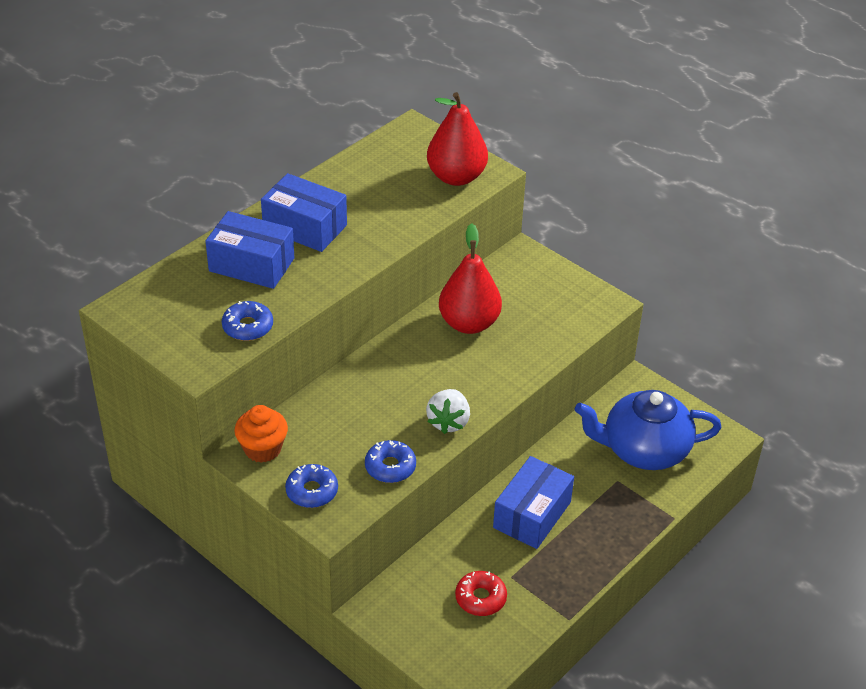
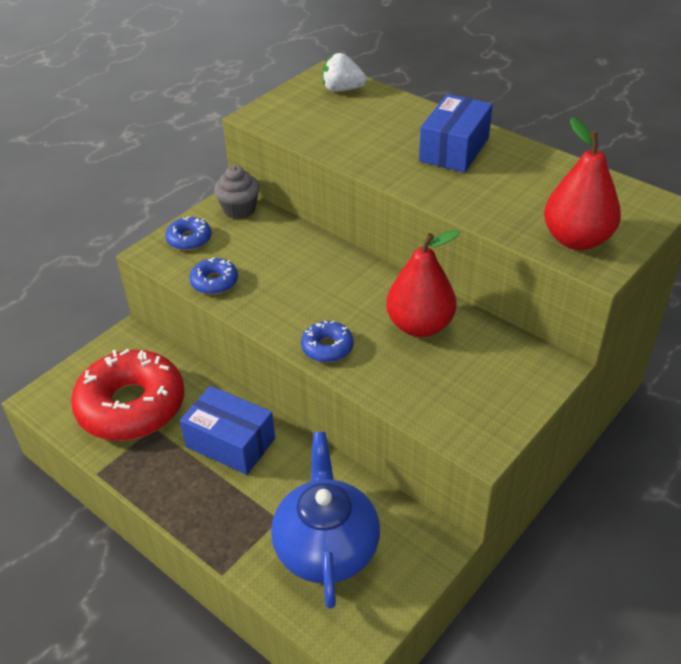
camera: 90 degrees right, 0 degrees up
(248, 327) = (307, 132): blue donut -> blue donut (327, 347)
(251, 265) = (392, 127): blue box -> none
(262, 449) = (239, 209): orange cupcake -> grey cupcake
(448, 422) = (272, 316): white strawberry -> white strawberry (342, 89)
(480, 598) = (131, 406): red donut -> red donut, size x2.26

